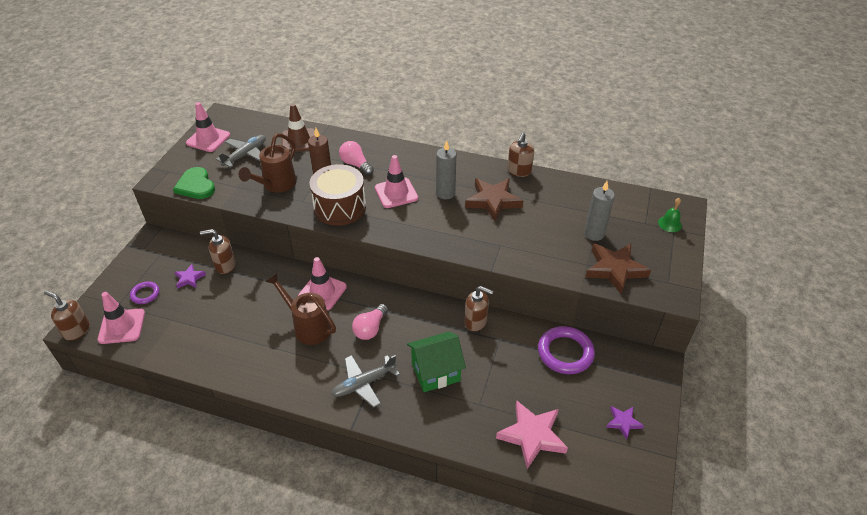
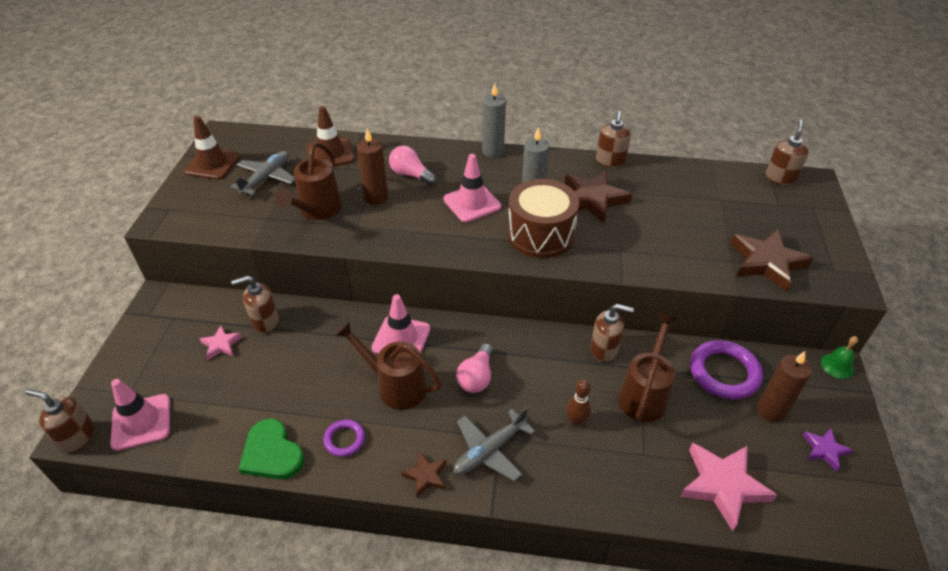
camera: 10 degrees left, 0 degrees up
(145, 294) = (165, 374): purple ring -> purple ring (344, 439)
(189, 278) = (221, 344): purple star -> pink star
(196, 185) = (211, 223): green heart -> green heart (272, 453)
(208, 139) = (212, 164): pink traffic cone -> brown traffic cone
(312, 394) = (426, 476): none -> brown star
(340, 207) = (407, 228): brown drum -> brown drum (540, 234)
(435, 372) = (576, 421): green house -> brown bowling pin
(495, 360) = (644, 394): none -> brown watering can
(592, 387) = (771, 411): none -> brown candle
(594, 234) = (725, 224): grey candle -> grey candle (493, 151)
(656, 201) = (780, 178): none -> brown soap dispenser
(670, 224) = (806, 202): green bell -> green bell (837, 366)

